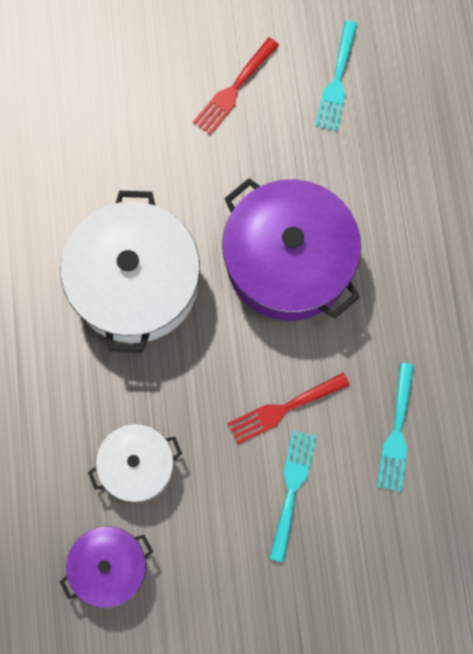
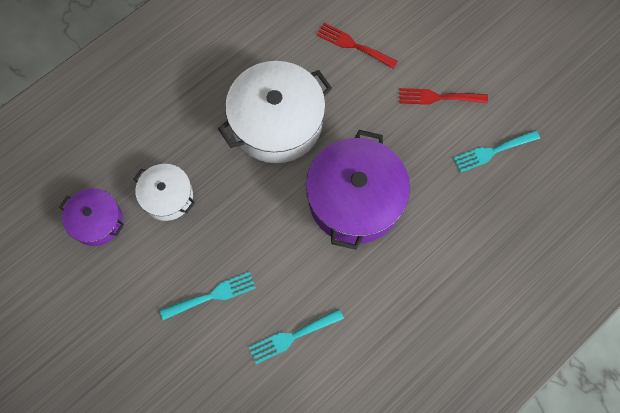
camera: 55 degrees right, 5 degrees down
(283, 409) = (259, 257): red fork -> red fork (353, 45)

